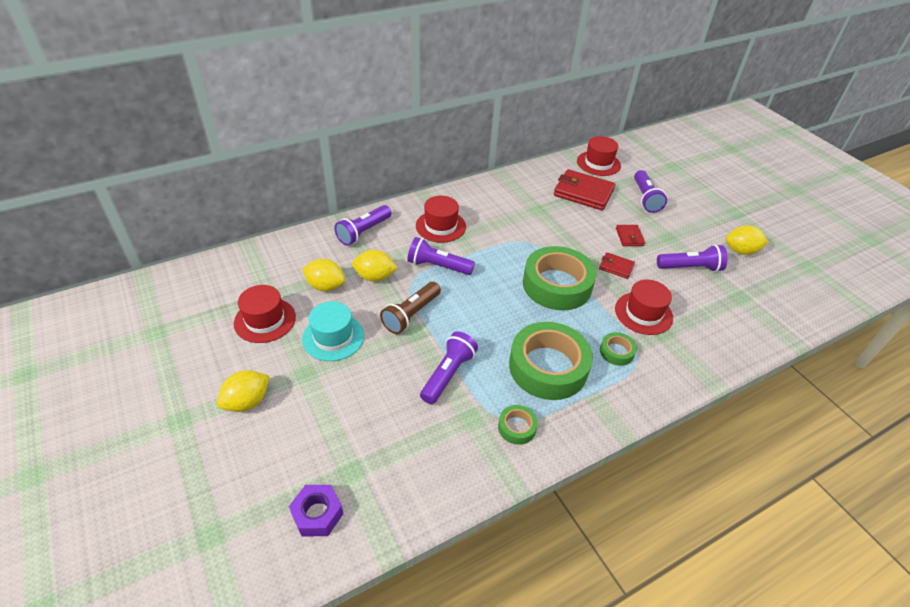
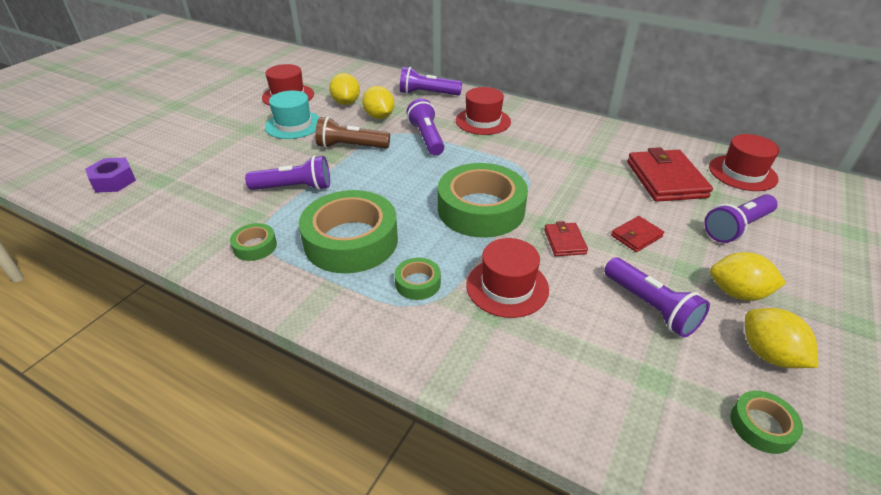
camera: 60 degrees right, 5 degrees down
(247, 402) = (204, 119): yellow lemon -> yellow lemon (737, 293)
(780, 281) = (761, 426): none -> green tape

